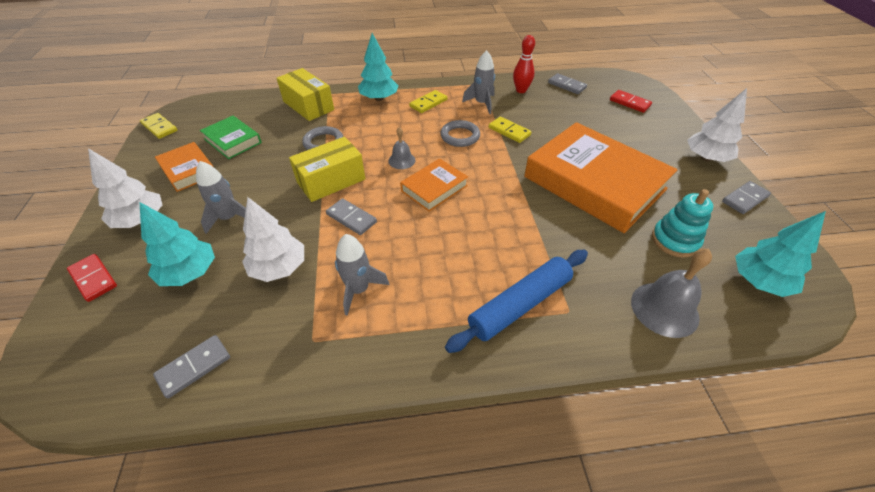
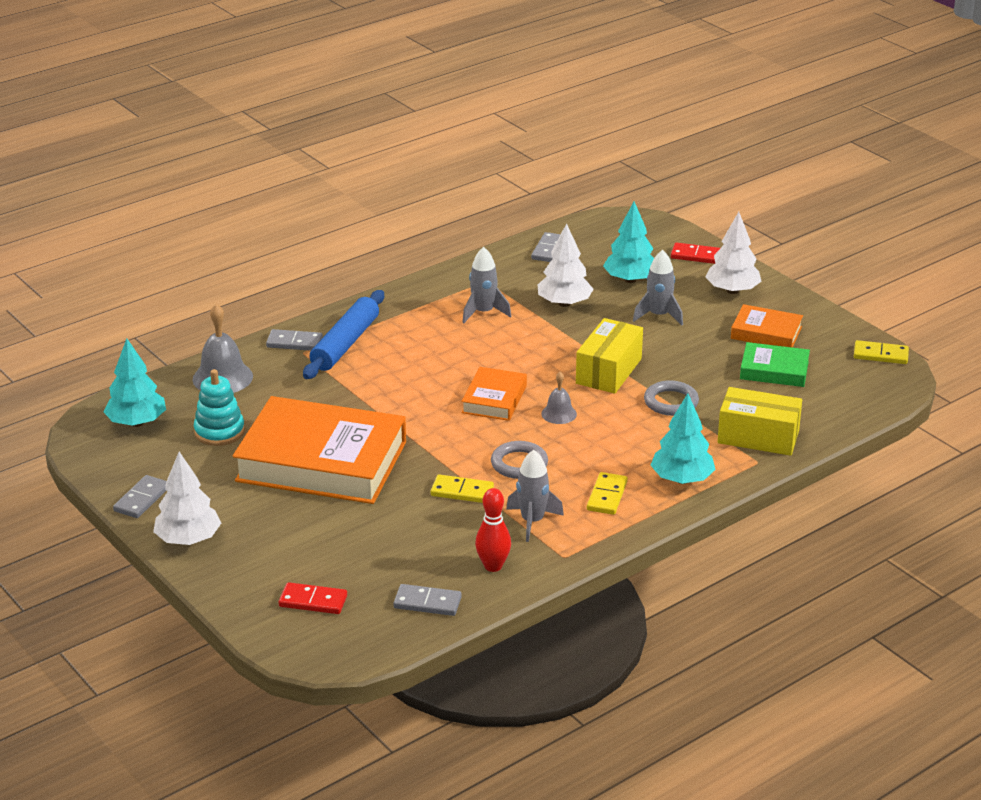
camera: 150 degrees right, 15 degrees down
(351, 218) = (547, 350): grey domino -> grey domino (294, 342)

